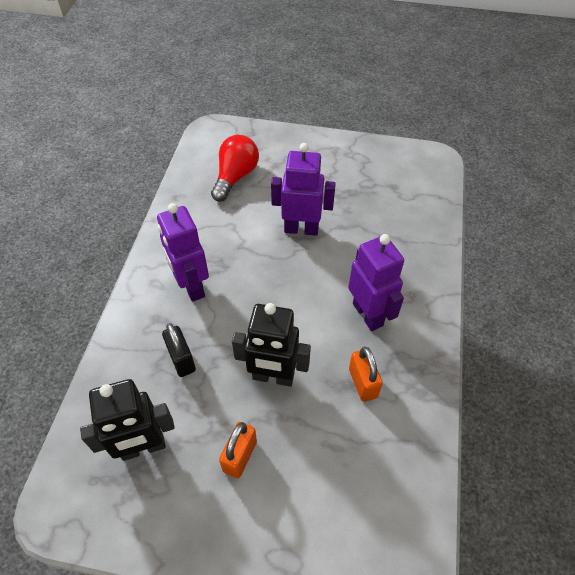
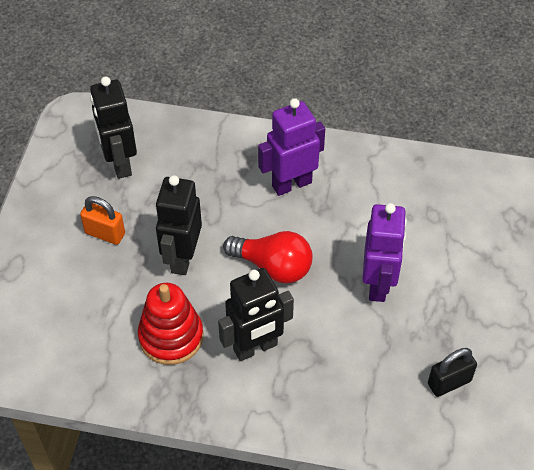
camera: 90 degrees right, 0 degrees up
(181, 359) = (204, 183): black padlock -> black padlock (449, 382)
(235, 177) = (459, 215): red light bulb -> red light bulb (273, 266)
(363, 383) = (171, 336): orange padlock -> red stacking toy
(368, 314) = (255, 347): purple robot -> black robot

